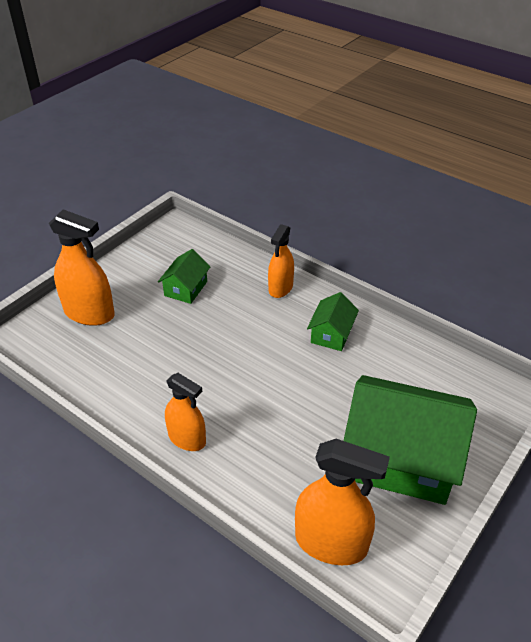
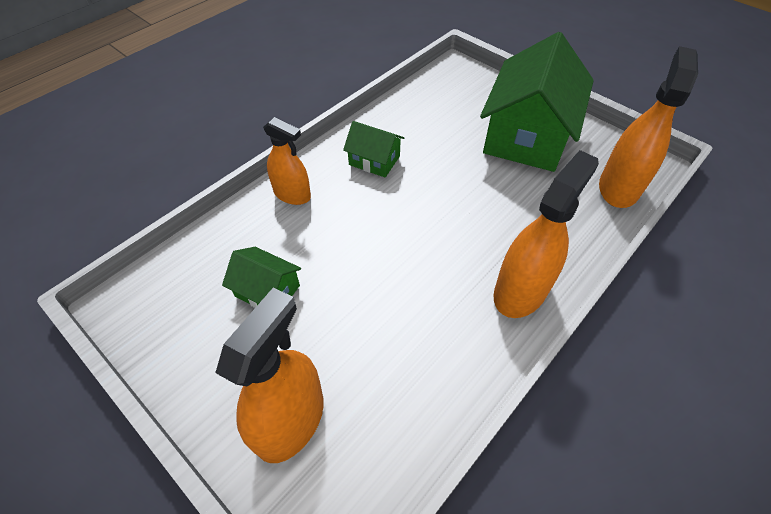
camera: 85 degrees left, 10 degrees up
(187, 439) = (520, 291): orange spray bottle -> orange spray bottle, size x1.54

